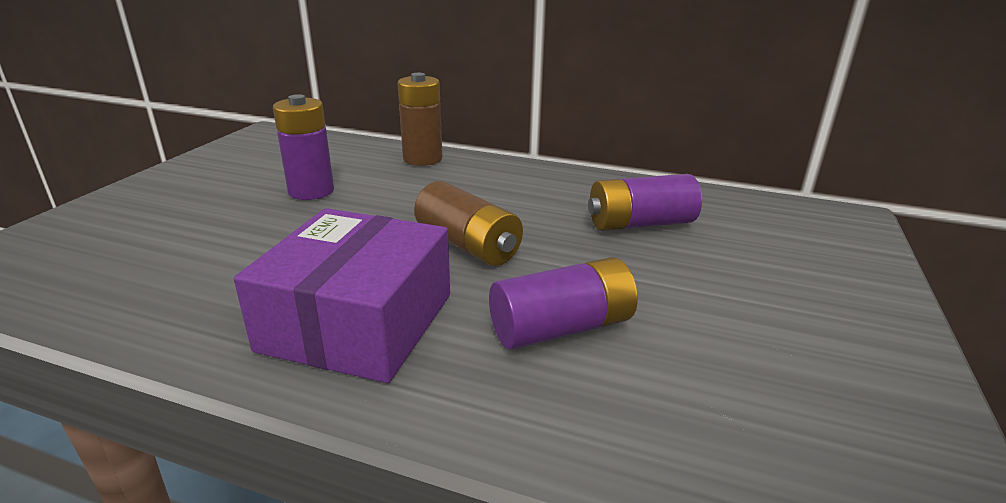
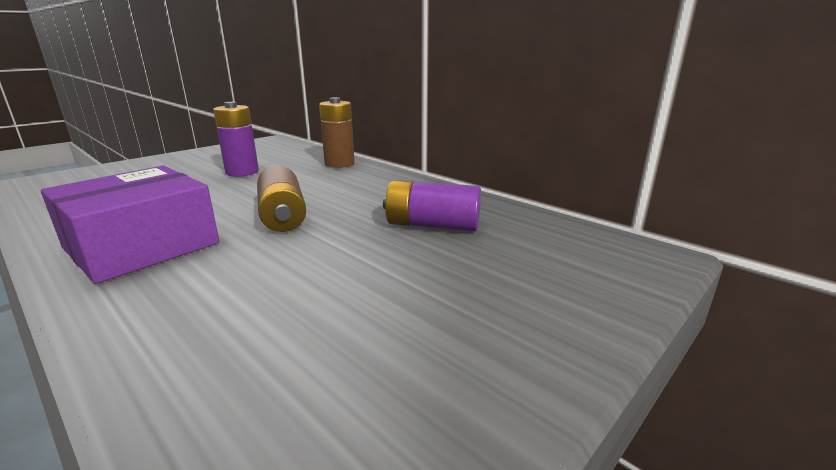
camera: 25 degrees right, 5 degrees down
(562, 328) = (255, 280): purple battery -> none

